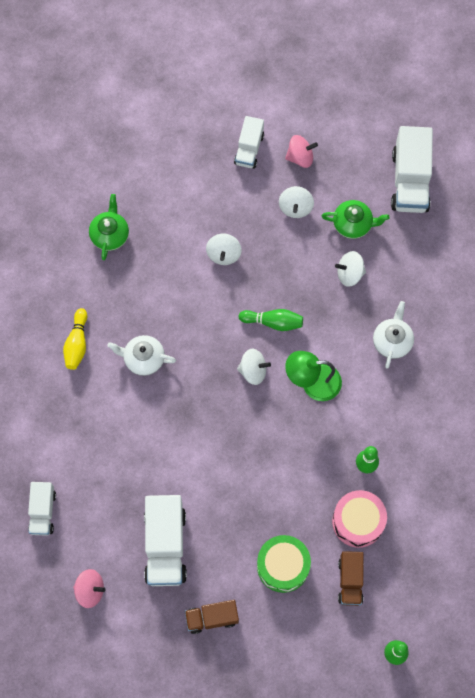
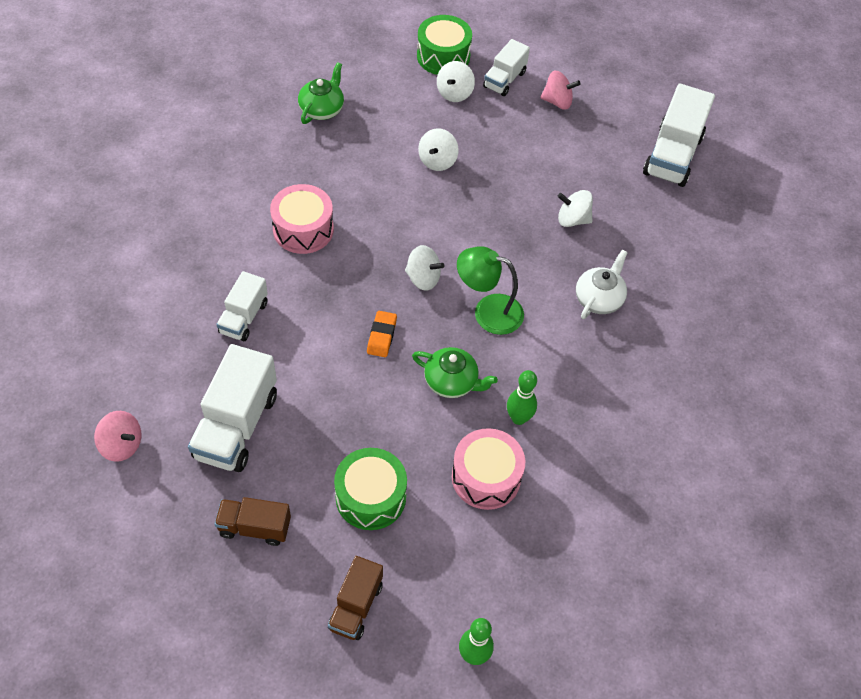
camera: 15 degrees right, 15 degrees down
(43, 512) = (112, 343): white truck -> white truck (244, 317)
(77, 343) = (237, 193): yellow bowling pin -> none
(143, 359) = (303, 229): white teapot -> pink drum
(189, 142) = (443, 56): none -> green drum
(241, 433) = (382, 336): none -> orange eraser
(273, 322) = (466, 239): green bowling pin -> none
(295, 207) = (534, 143): white spinning top -> white spinning top (454, 93)
(350, 581) = (449, 543): brown truck -> brown truck (356, 606)
(353, 224) = (593, 175): green teapot -> green teapot (452, 382)

